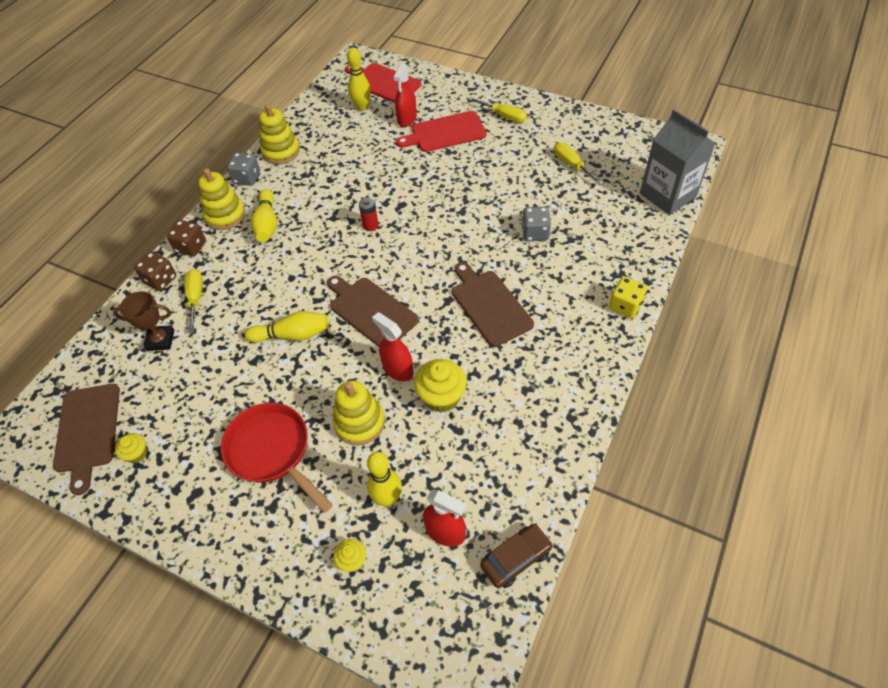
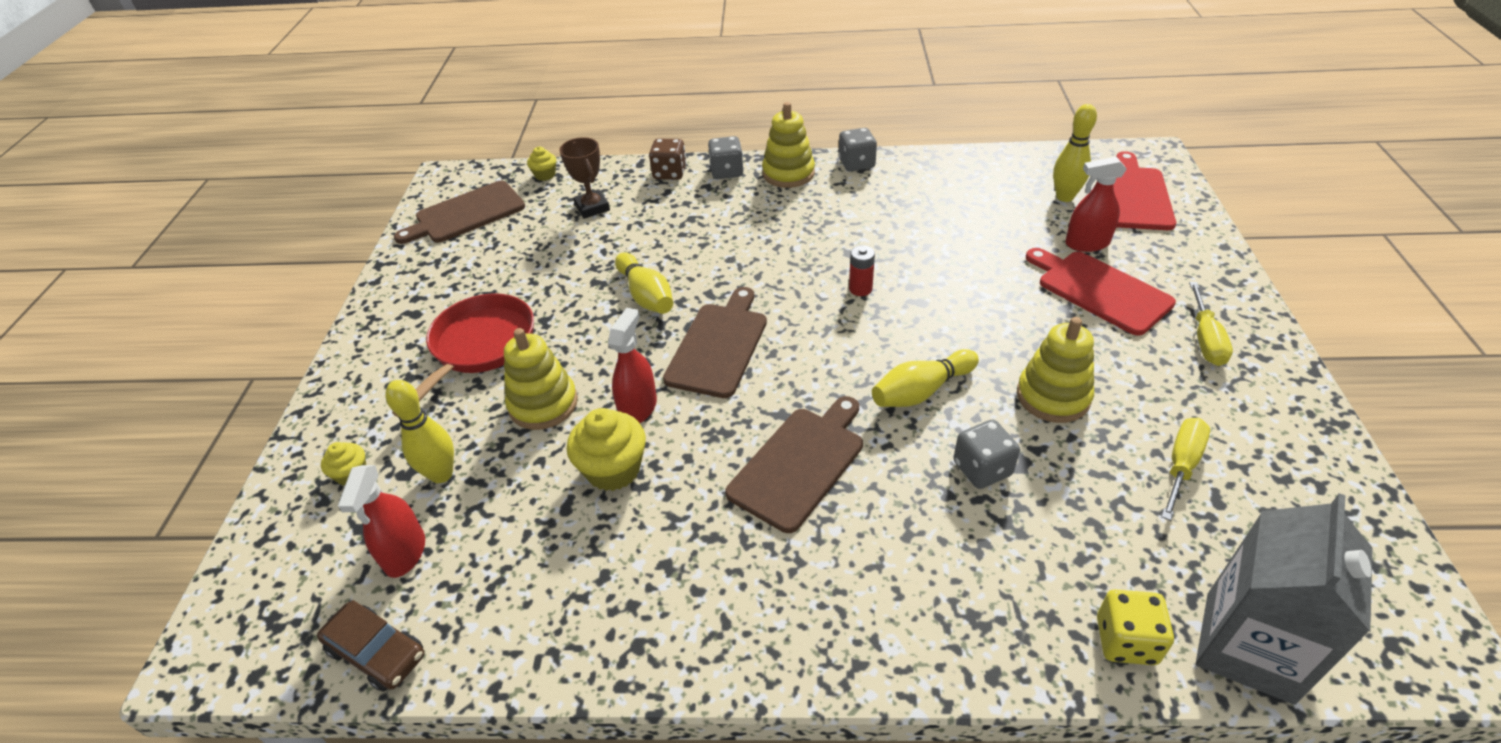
camera: 65 degrees right, 10 degrees down
(137, 453) = (450, 254): yellow cupcake -> yellow cupcake (545, 175)
(191, 247) = (727, 172): brown dice -> grey dice
(196, 299) = (658, 206): yellow screwdriver -> none
(267, 224) = (798, 207): yellow bowling pin -> yellow bowling pin (921, 391)
(281, 151) = (921, 168): yellow stacking toy -> yellow stacking toy (1053, 396)
(625, 306) = (909, 655): yellow dice -> yellow dice (1126, 640)

